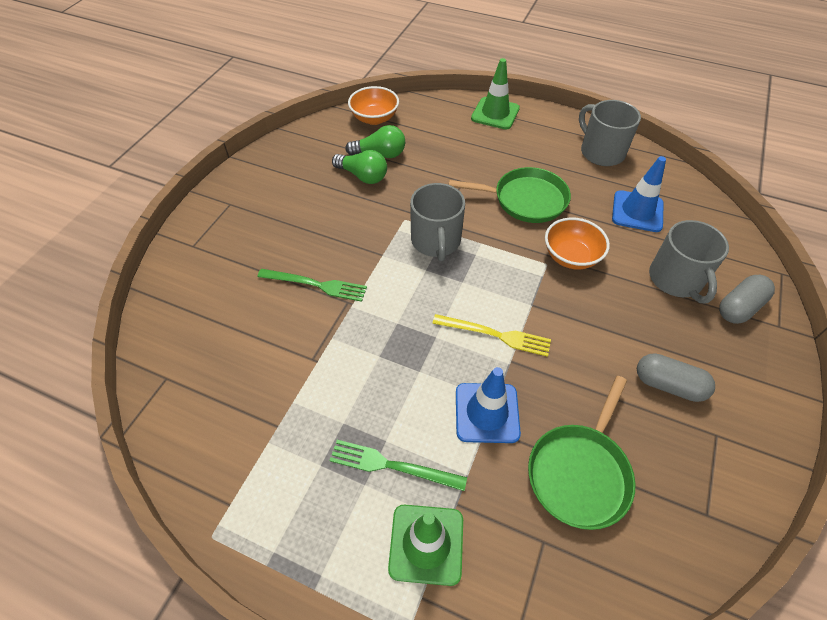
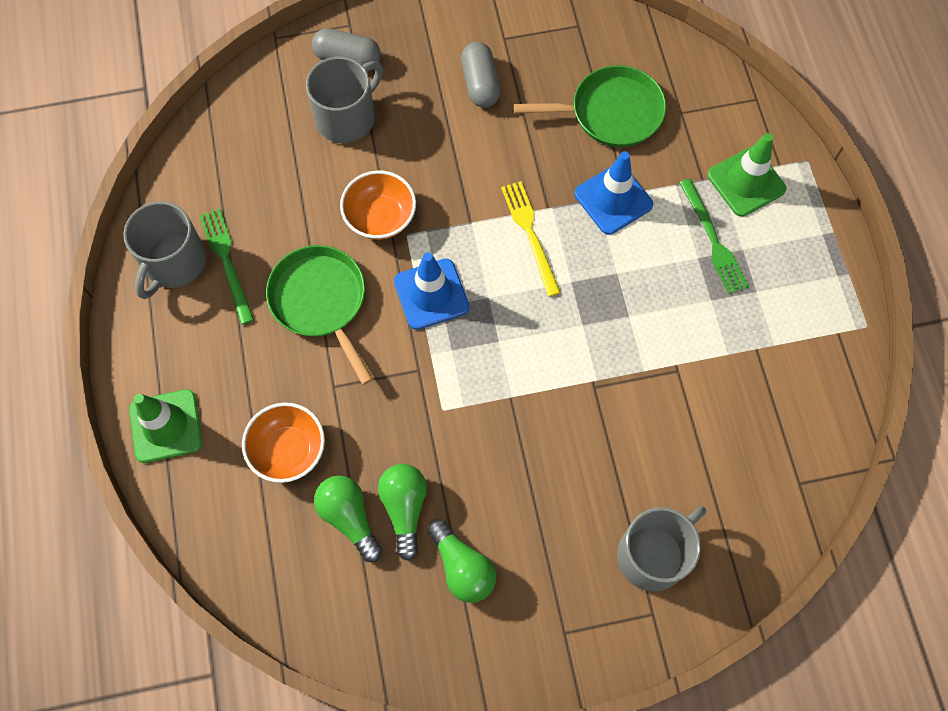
camera: 125 degrees left, 15 degrees up
(308, 182) = (462, 567): none -> green light bulb
(316, 285) = (598, 433): green fork -> green fork (227, 261)
(374, 118) = (278, 580): orange bowl -> orange bowl (288, 450)
(436, 241) = (452, 356): grey mug -> grey mug (653, 555)
(637, 211) = (264, 185): blue traffic cone -> blue traffic cone (431, 294)

